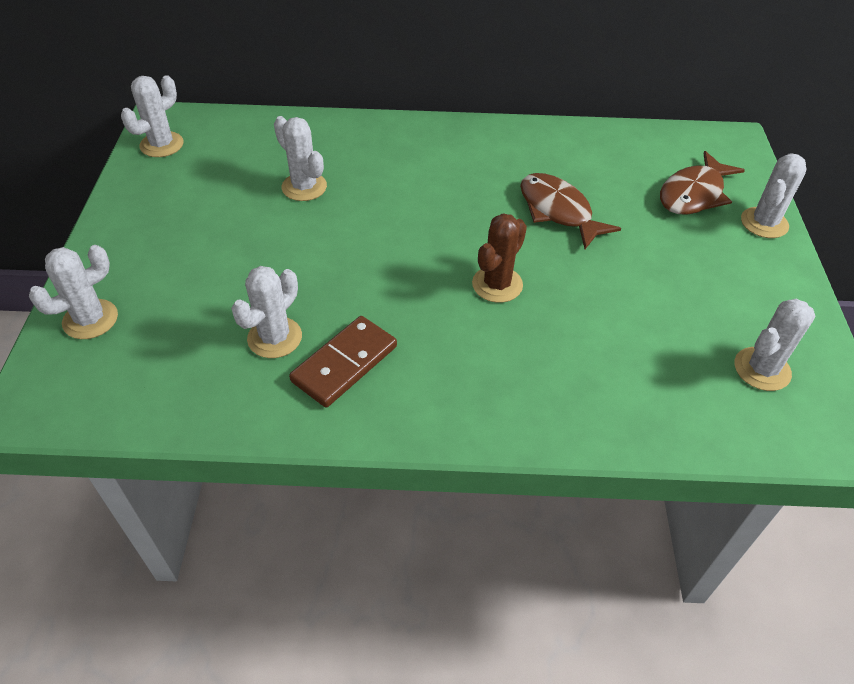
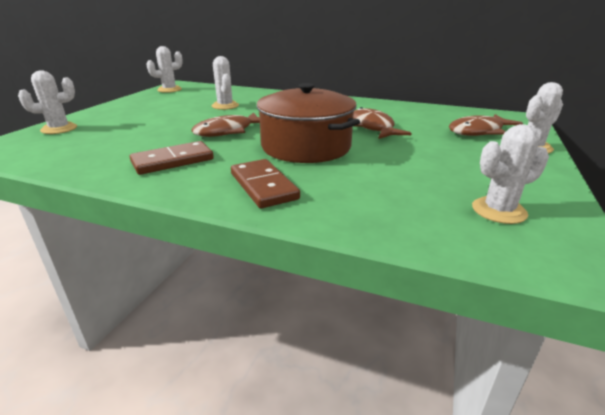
camera: 20 degrees right, 20 degrees down
(275, 338) = (144, 146): white cactus -> none
(365, 267) = (228, 131): none -> brown fish
(497, 284) = (306, 146): brown cactus -> brown pot
(498, 389) = (263, 186): none -> brown domino

